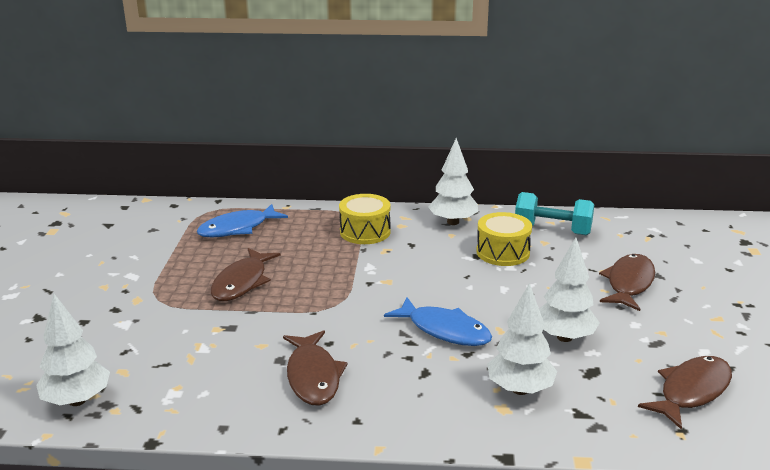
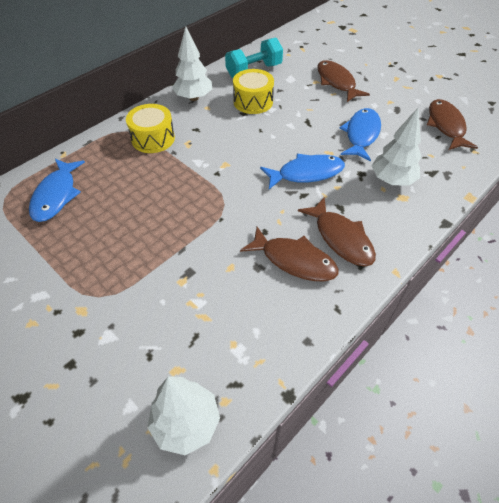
camera: 50 degrees left, 25 degrees up
(242, 282) = (137, 234): brown fish -> brown fish (341, 238)
(564, 337) = (361, 134): white tree -> blue fish

